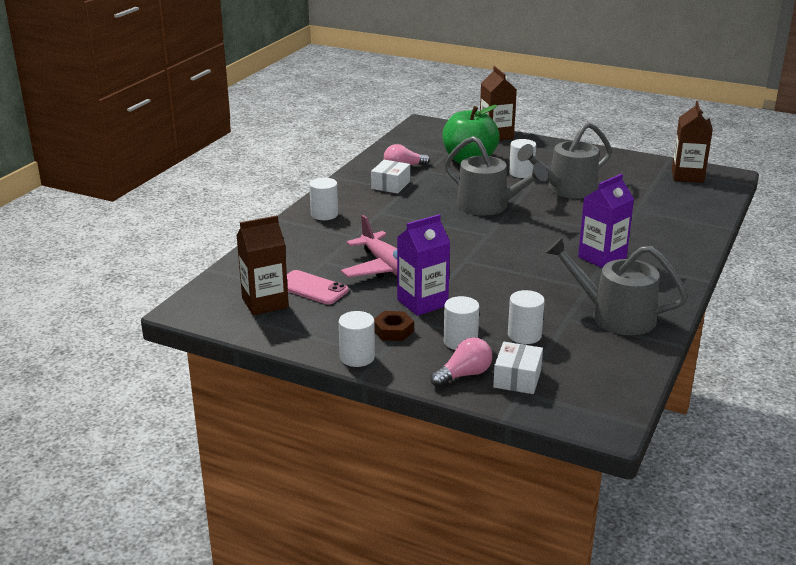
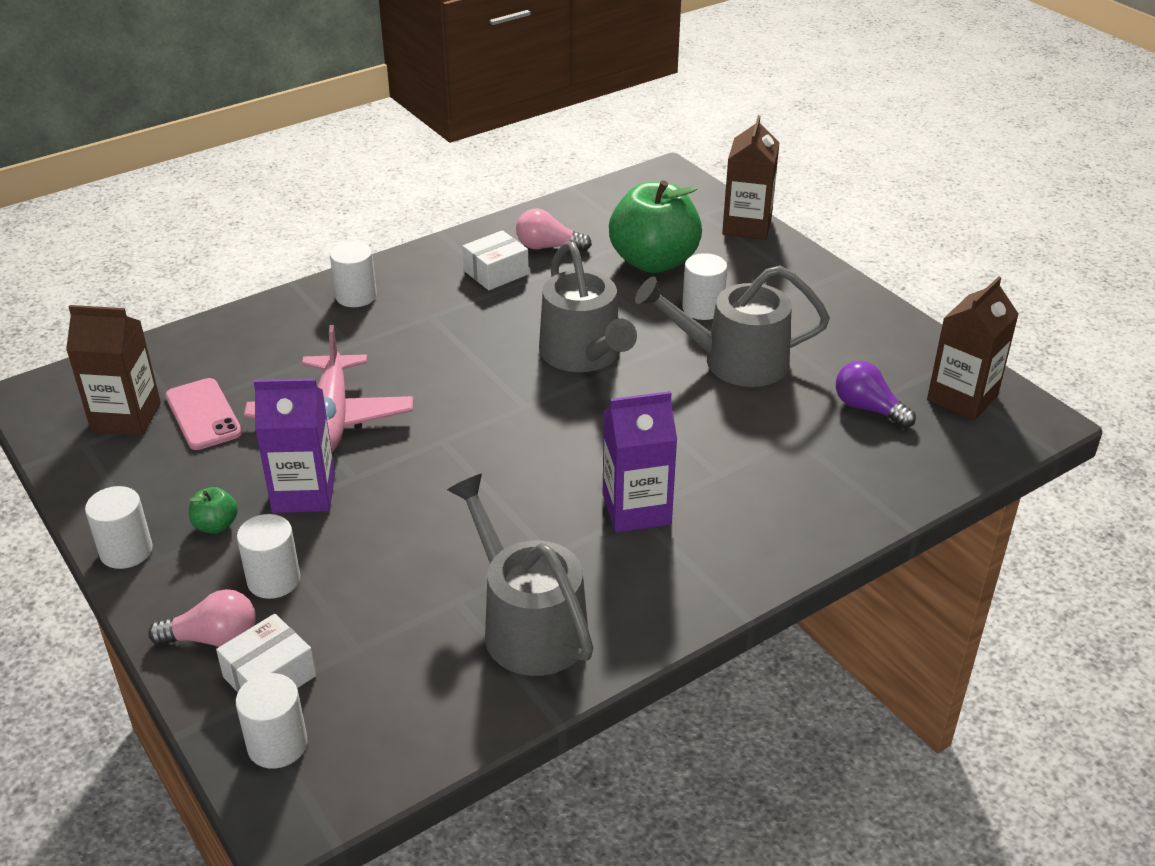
camera: 30 degrees right, 10 degrees up
(393, 330) = (216, 525): brown nut -> green apple
(524, 335) = (366, 605): white cylinder -> white cylinder (277, 744)
(652, 190) = (868, 408): none -> purple light bulb

